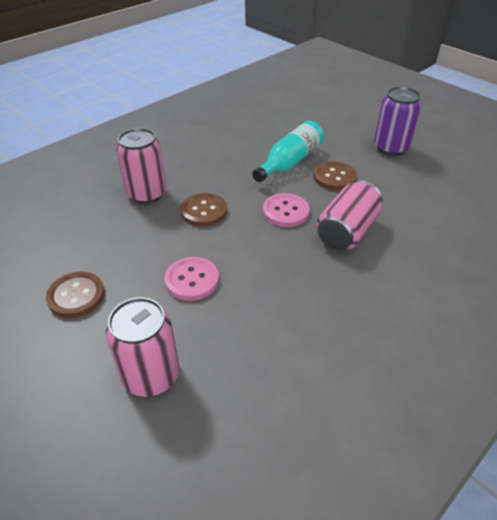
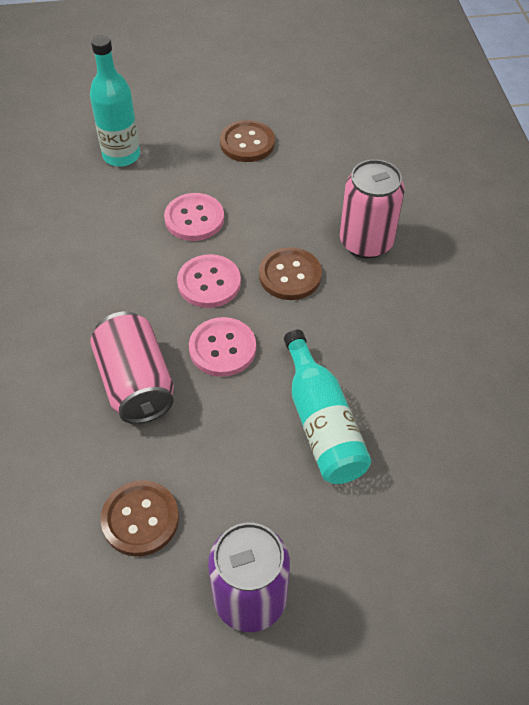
camera: 125 degrees right, 10 degrees up
(151, 375) = (121, 155): pink can -> turquoise bottle
(244, 241) = (209, 283): none -> pink button
(334, 177) = (242, 451): brown button -> brown button (140, 519)

